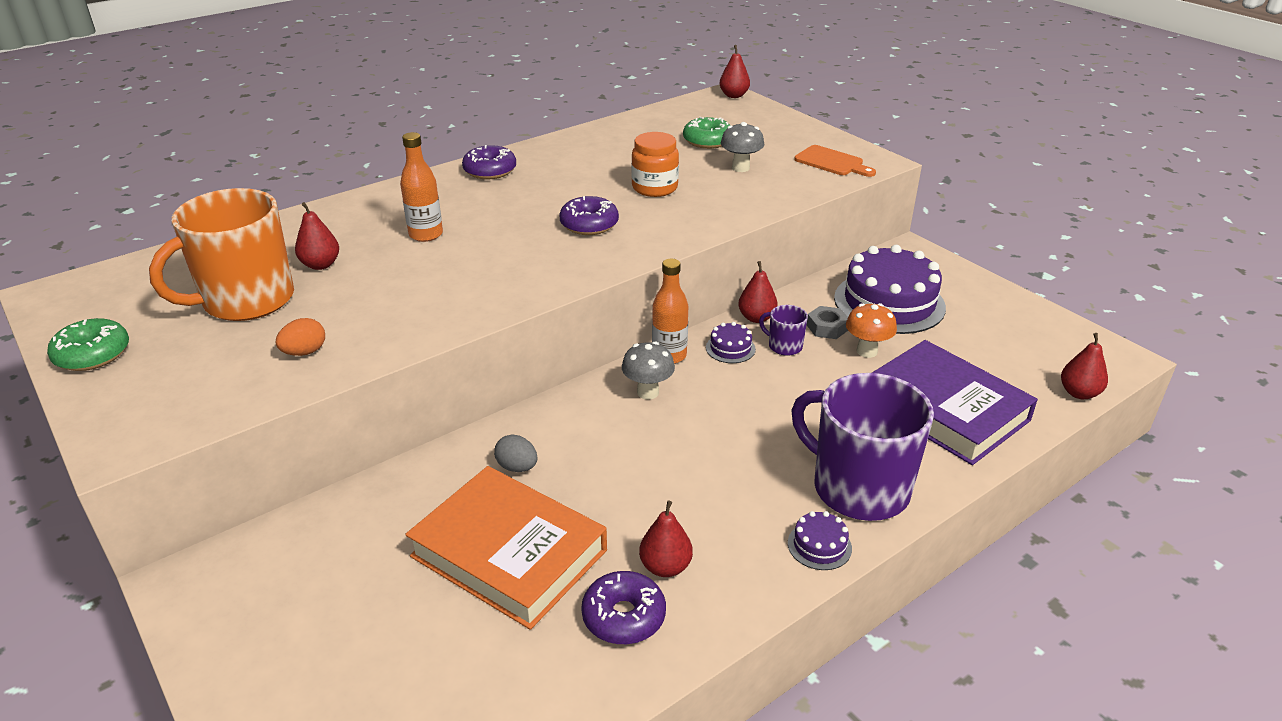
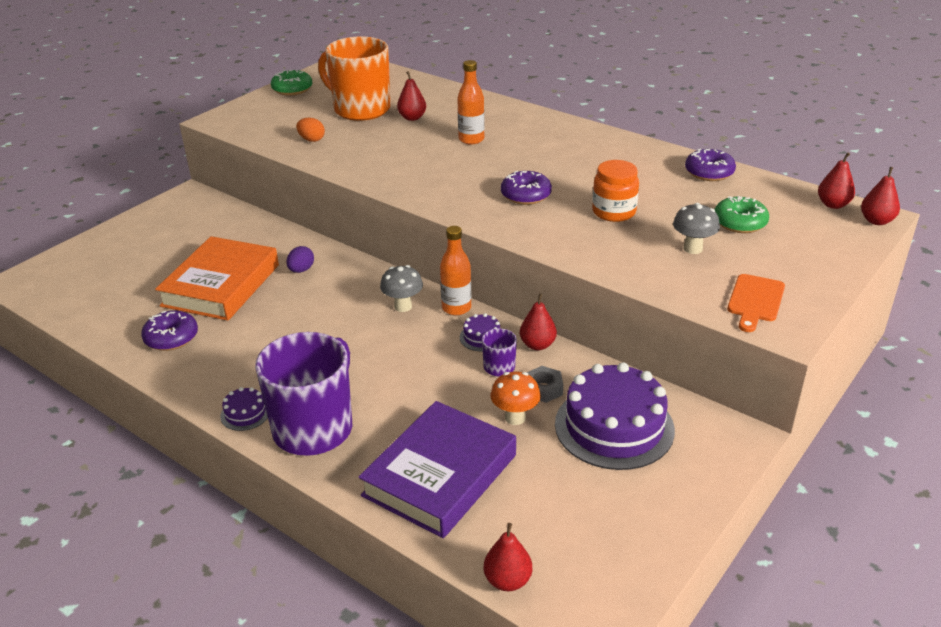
camera: 75 degrees right, 0 degrees up
(490, 171) = (589, 139): purple donut -> purple donut (709, 172)
(517, 467) = (301, 270): grey egg -> purple egg
(665, 567) = (216, 347): red pear -> red pear (833, 205)

